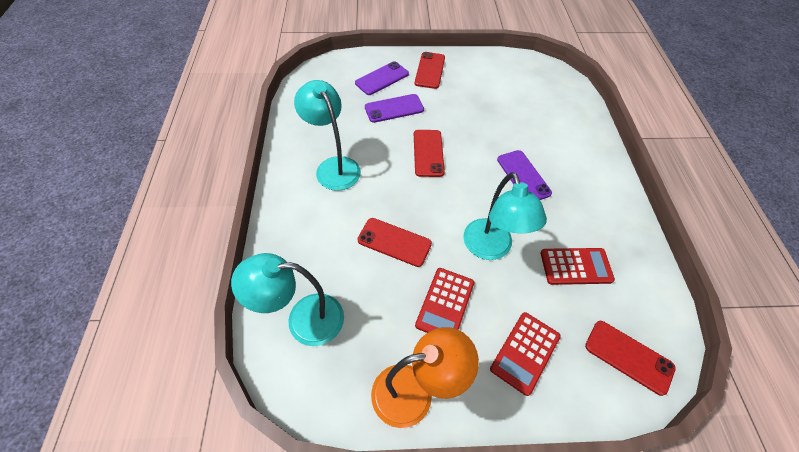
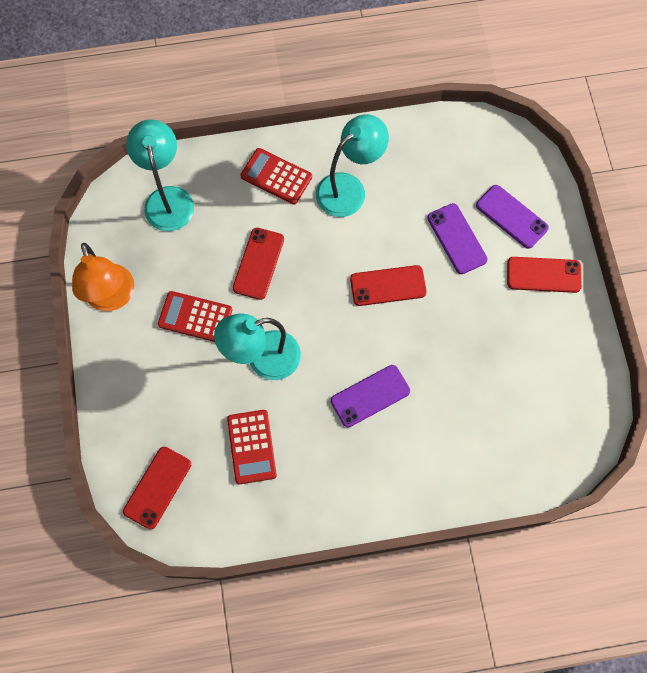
camera: 85 degrees right, 15 degrees up
(525, 352) = (153, 391): red calculator -> red calculator (276, 177)

